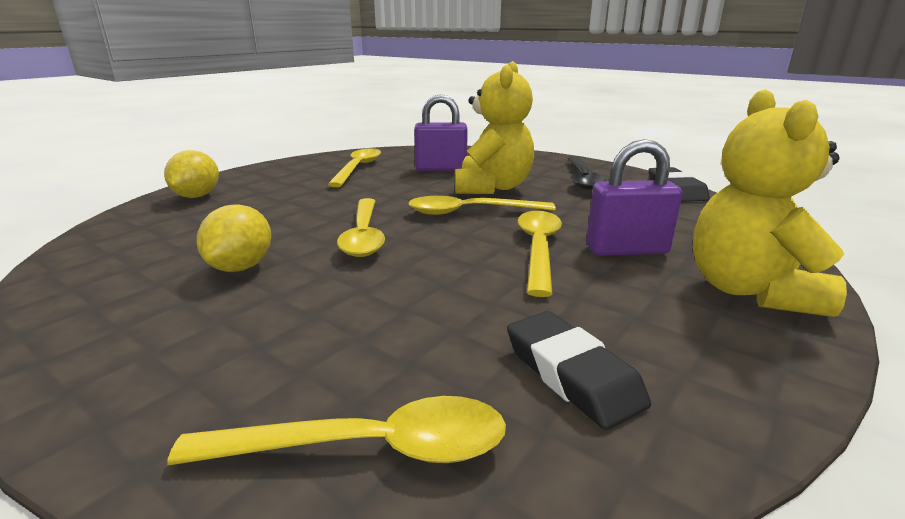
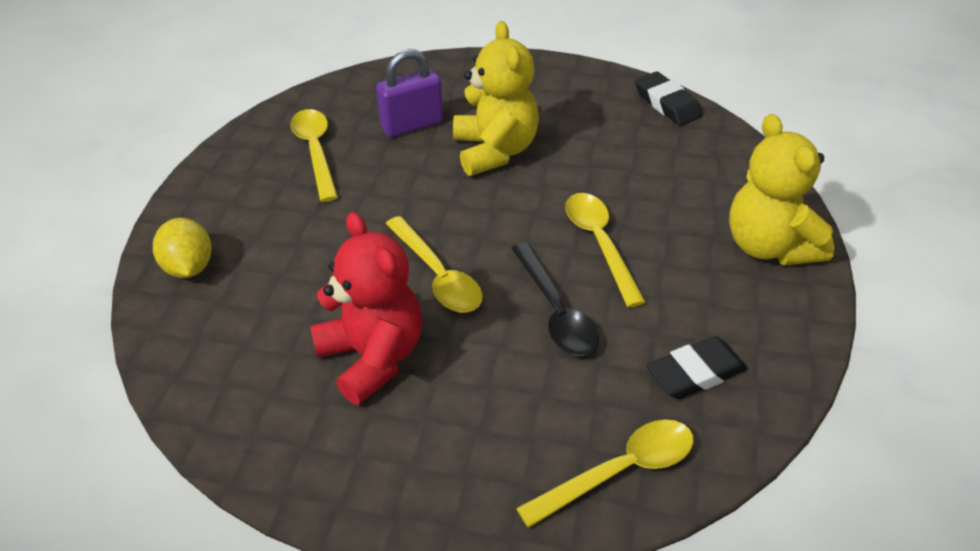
camera: 25 degrees left, 20 degrees up
(241, 267) = (372, 357): yellow lemon -> red teddy bear
(471, 212) = (505, 204): yellow spoon -> none
(572, 374) = (695, 373): black eraser -> black eraser turned 60 degrees counterclockwise
(582, 179) = (572, 106): black spoon -> black spoon (555, 311)
(626, 250) = (668, 222): purple padlock -> none

